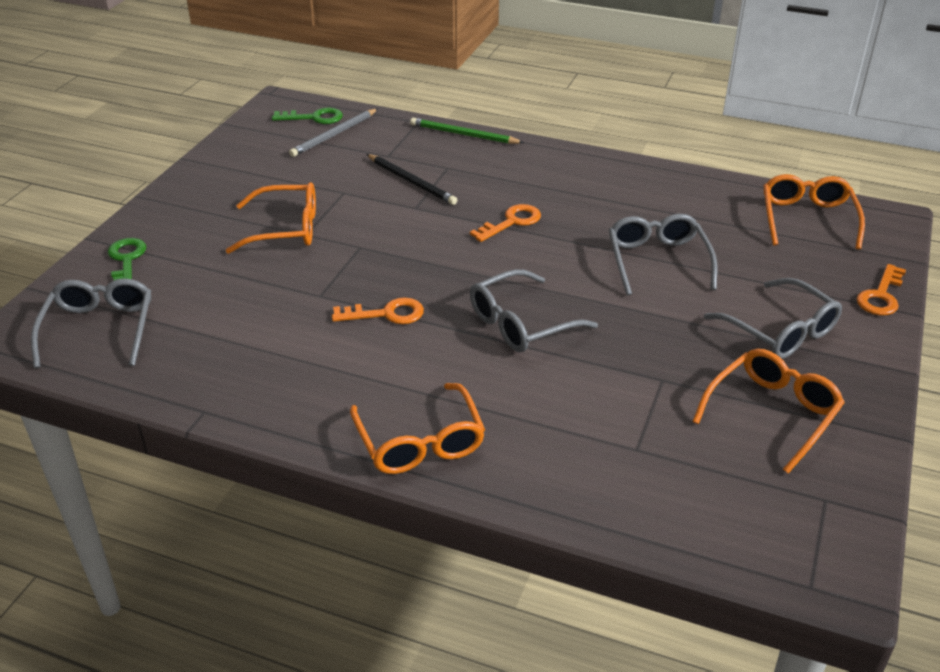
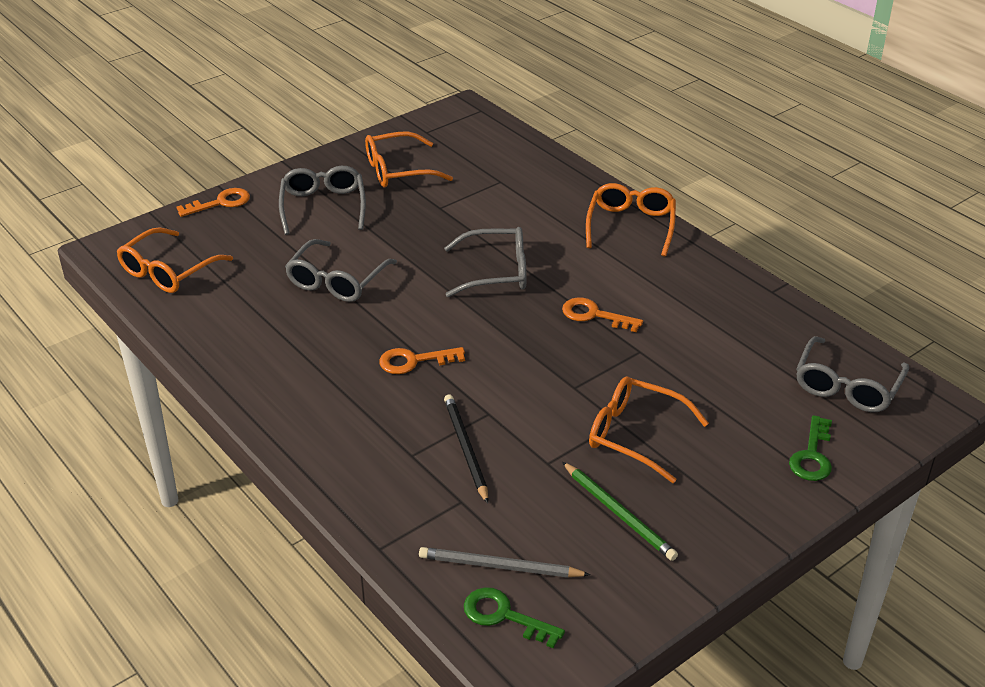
camera: 150 degrees left, 0 degrees up
(334, 135) = (499, 566): grey pencil -> grey pencil turned 150 degrees counterclockwise
(463, 134) = (347, 500): green pencil -> green pencil (619, 513)

